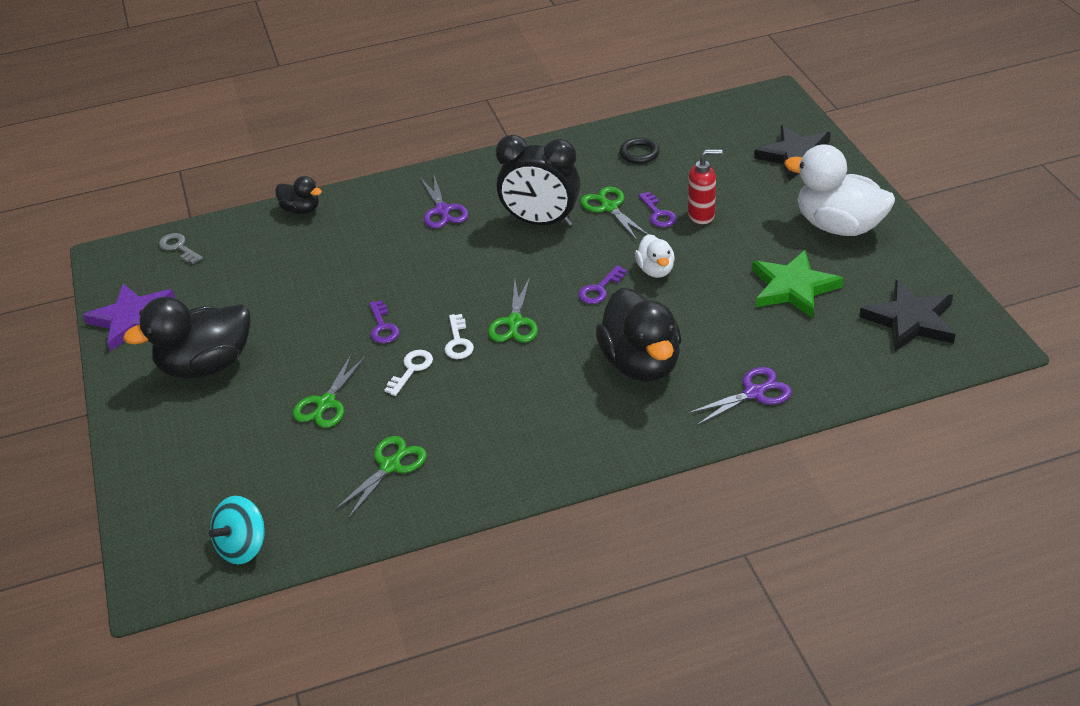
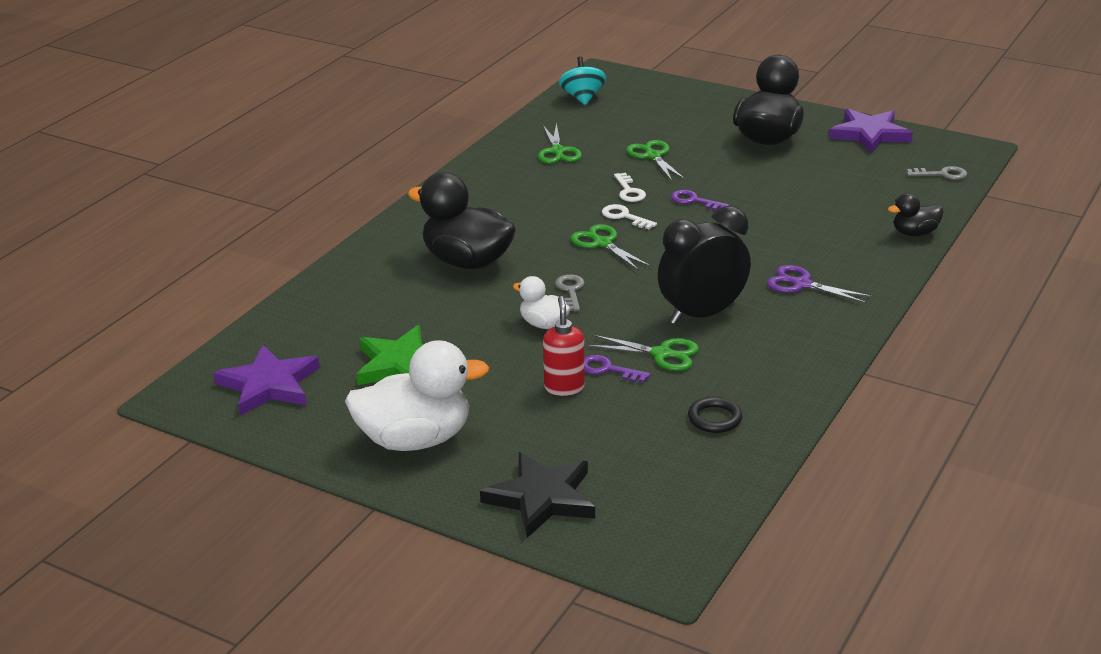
camera: 135 degrees right, 10 degrees down
(600, 289) = (570, 291): purple key -> grey key
(702, 215) = (564, 387): red soap dispenser -> red soap dispenser turned 135 degrees clockwise
(754, 393) = (356, 281): purple scissors -> none
(910, 320) = (269, 385): black star -> purple star

